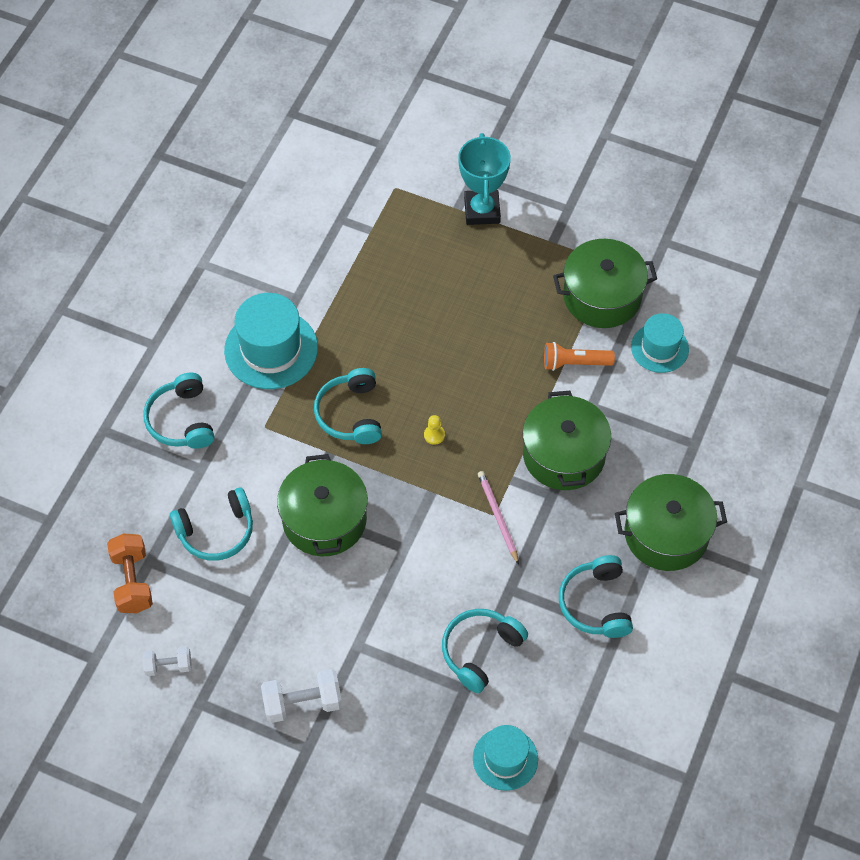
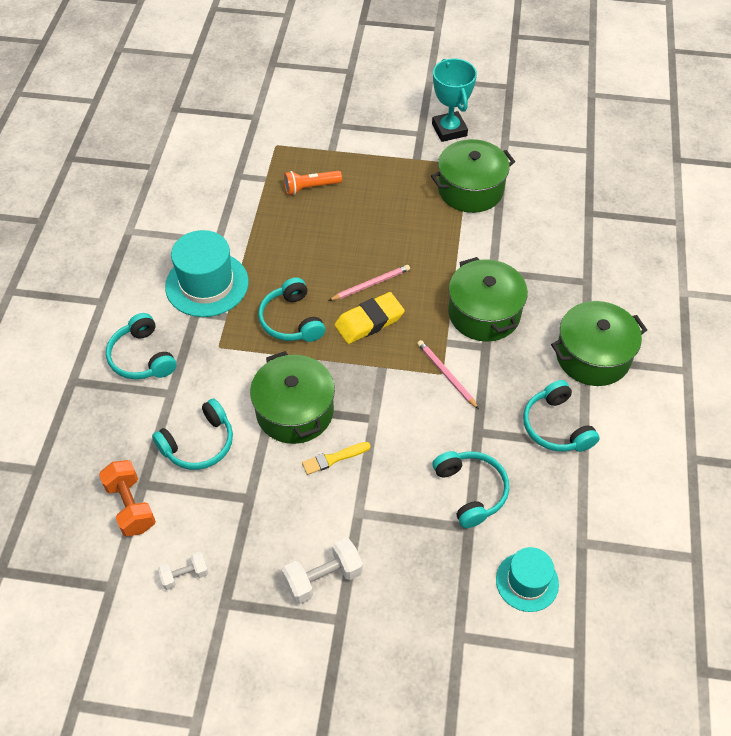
camera: 15 degrees left, 5 degrees down
(349, 581) = (333, 458): none -> yellow brush
(434, 435) = (369, 321): yellow pawn -> yellow eraser
(450, 391) = (371, 284): none -> pink pencil
(480, 651) = (471, 491): turquoise headphones -> turquoise headphones turned 135 degrees clockwise
(482, 210) = (352, 148): turquoise trophy -> turquoise trophy (449, 130)
(575, 363) = (467, 242): orange flashlight -> orange flashlight (311, 187)
(659, 348) = (531, 217): turquoise hat -> none

